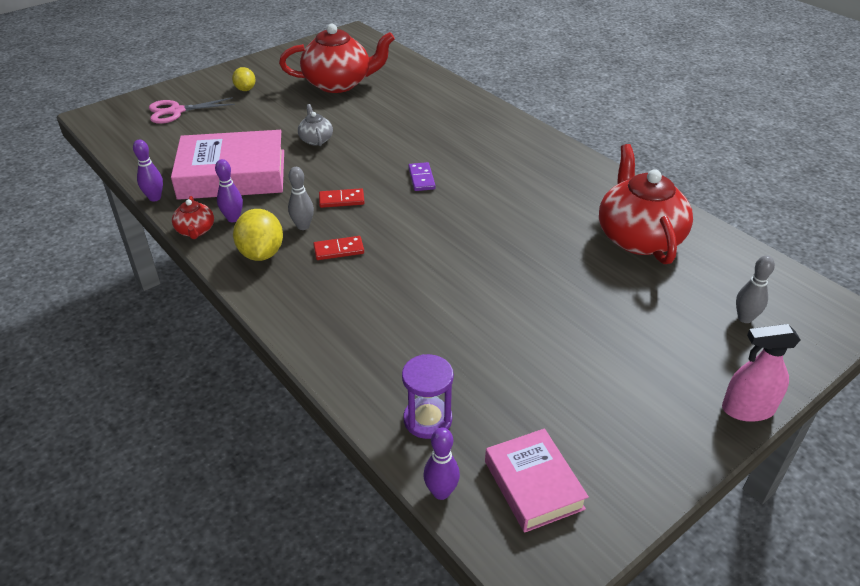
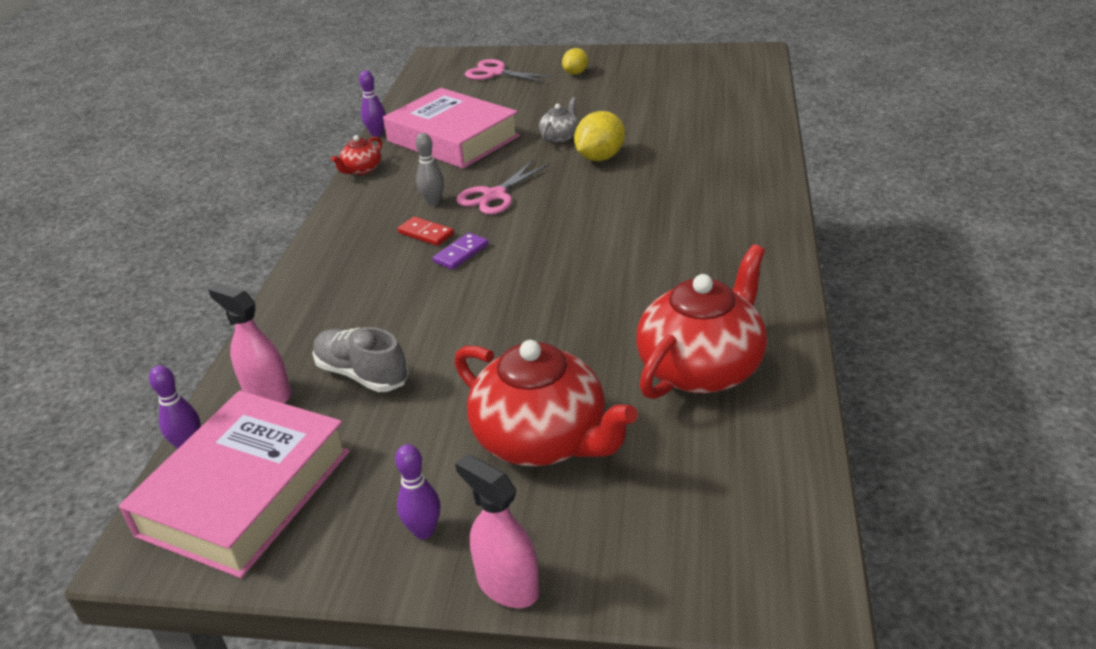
camera: 50 degrees right, 5 degrees down
(233, 218) = (398, 173): purple bowling pin -> purple bowling pin (424, 531)
(261, 253) = (373, 208): yellow lemon -> yellow lemon (600, 157)
(339, 84) = (662, 95): red teapot -> red teapot (542, 439)
(341, 200) = (495, 195): red domino -> pink scissors
(421, 178) = (589, 208): purple domino -> purple domino (461, 253)
(427, 419) = (267, 393): purple hourglass -> pink spray bottle
(468, 363) = (362, 374): none -> grey shoe
(533, 485) = (245, 492): pink book -> pink book, size x1.75
(745, 318) = (668, 511): grey bowling pin -> none

